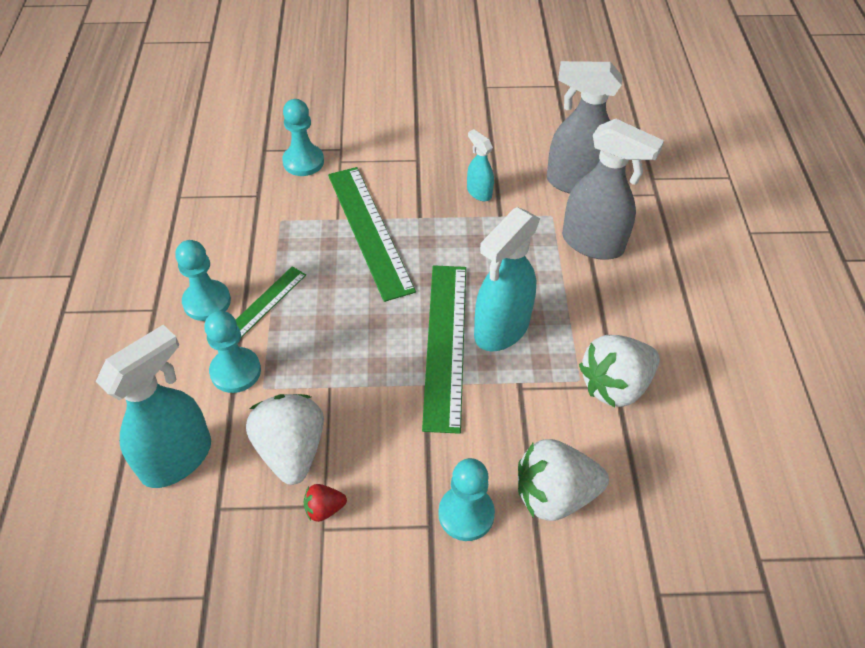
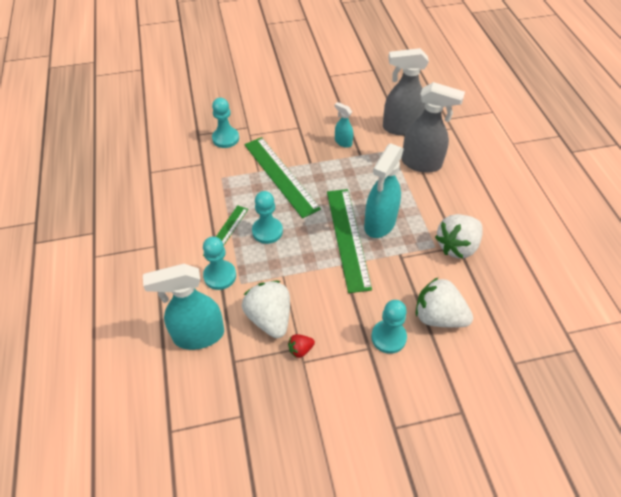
camera: 10 degrees left, 0 degrees up
(178, 458) = (198, 335): turquoise spray bottle -> turquoise spray bottle turned 135 degrees counterclockwise
(207, 302) = (188, 236): turquoise pawn -> turquoise pawn (267, 231)
(554, 495) = (438, 316): white strawberry -> white strawberry turned 45 degrees clockwise

